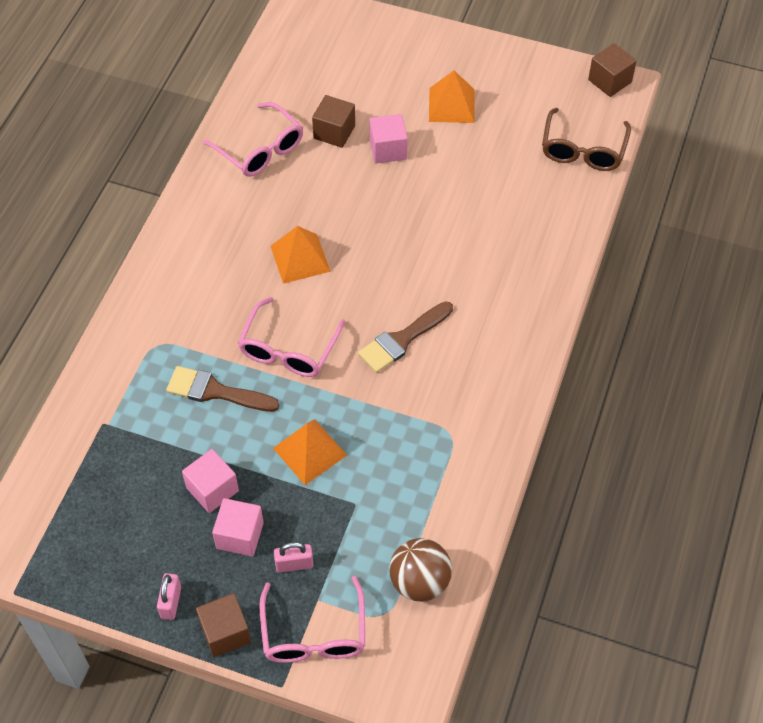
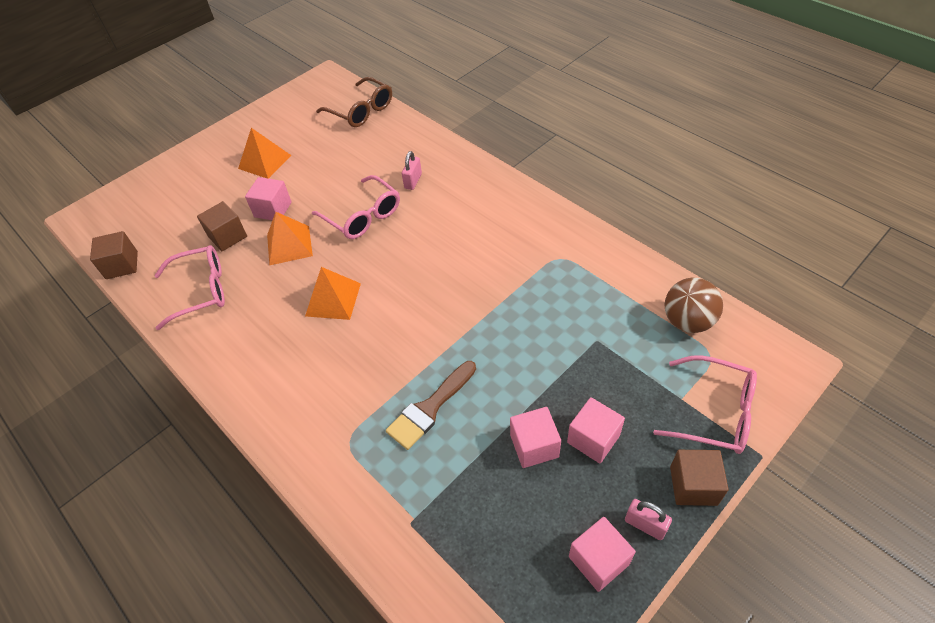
camera: 60 degrees left, 5 degrees down
(125, 575) = (598, 560): none -> pink cube
(288, 349) = (419, 337): pink glasses -> pink glasses (363, 216)
(294, 564) = (639, 405): pink padlock -> pink padlock (413, 181)
(310, 451) = (530, 356): orange pyramid -> orange pyramid (289, 245)
(402, 339) = (456, 259): brown brush -> none
(609, 81) = (316, 81): brown cube -> brown cube (122, 265)

